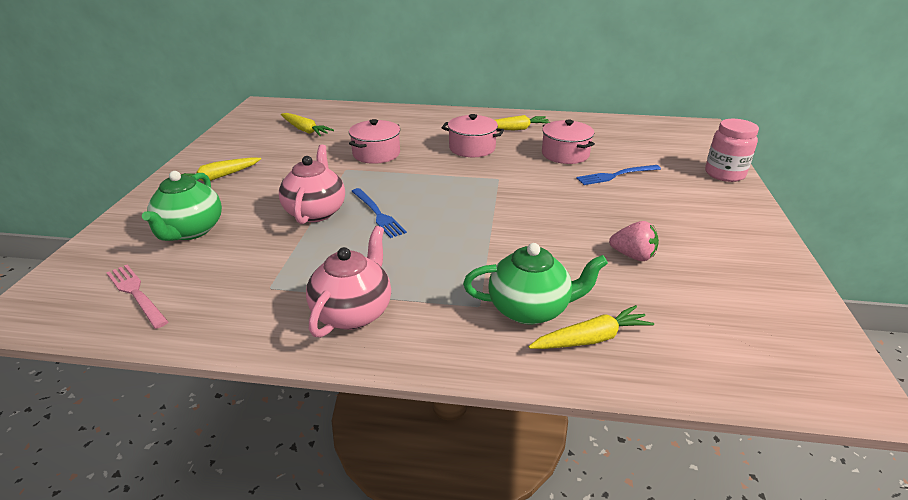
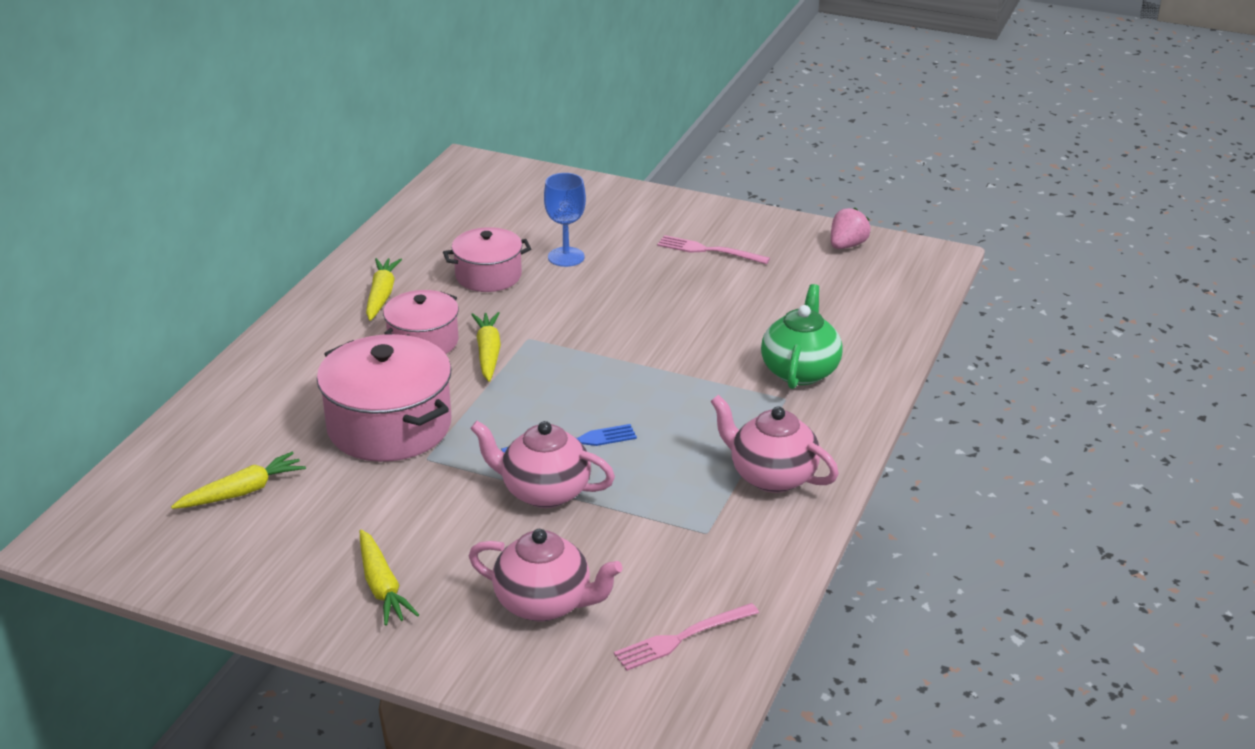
camera: 75 degrees left, 0 degrees up
(190, 231) = (545, 604): green teapot -> pink teapot
(376, 154) = (389, 426): pink pot -> pink pot, size x1.64
(591, 338) = (850, 349): yellow carrot -> yellow carrot (488, 353)
(616, 175) = (566, 257): blue fork -> blue goblet
(633, 256) = (736, 294): pink strawberry -> pink strawberry (847, 245)
(690, 233) = (708, 250): none -> pink fork
(724, 174) = (600, 192): pink jar -> none

